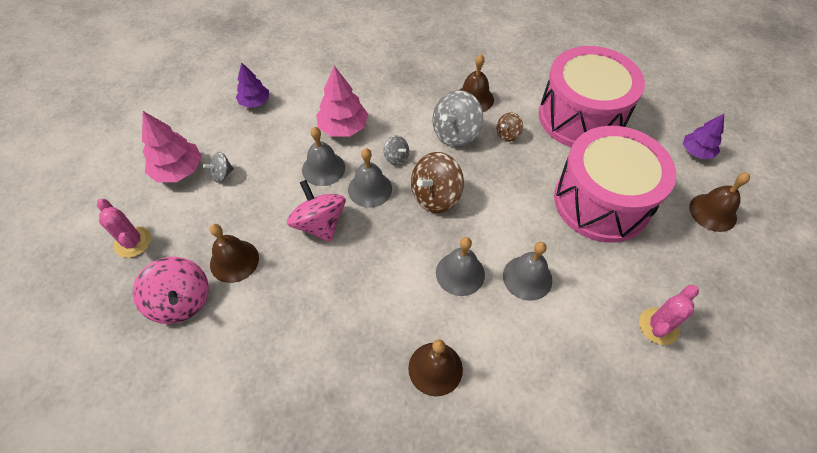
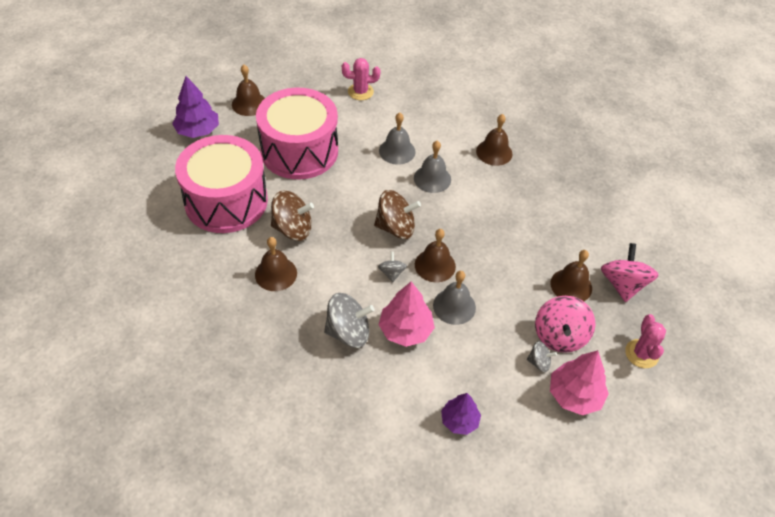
camera: 140 degrees left, 5 degrees down
(320, 224) = (492, 267): pink spinning top -> pink spinning top (559, 336)
(370, 189) = (435, 265): grey bell -> brown bell
(455, 134) = (327, 258): grey spinning top -> grey spinning top (348, 332)
(507, 134) = (293, 229): brown spinning top -> brown spinning top, size x1.91
(696, 152) = (198, 131): purple tree -> purple tree, size x1.50

